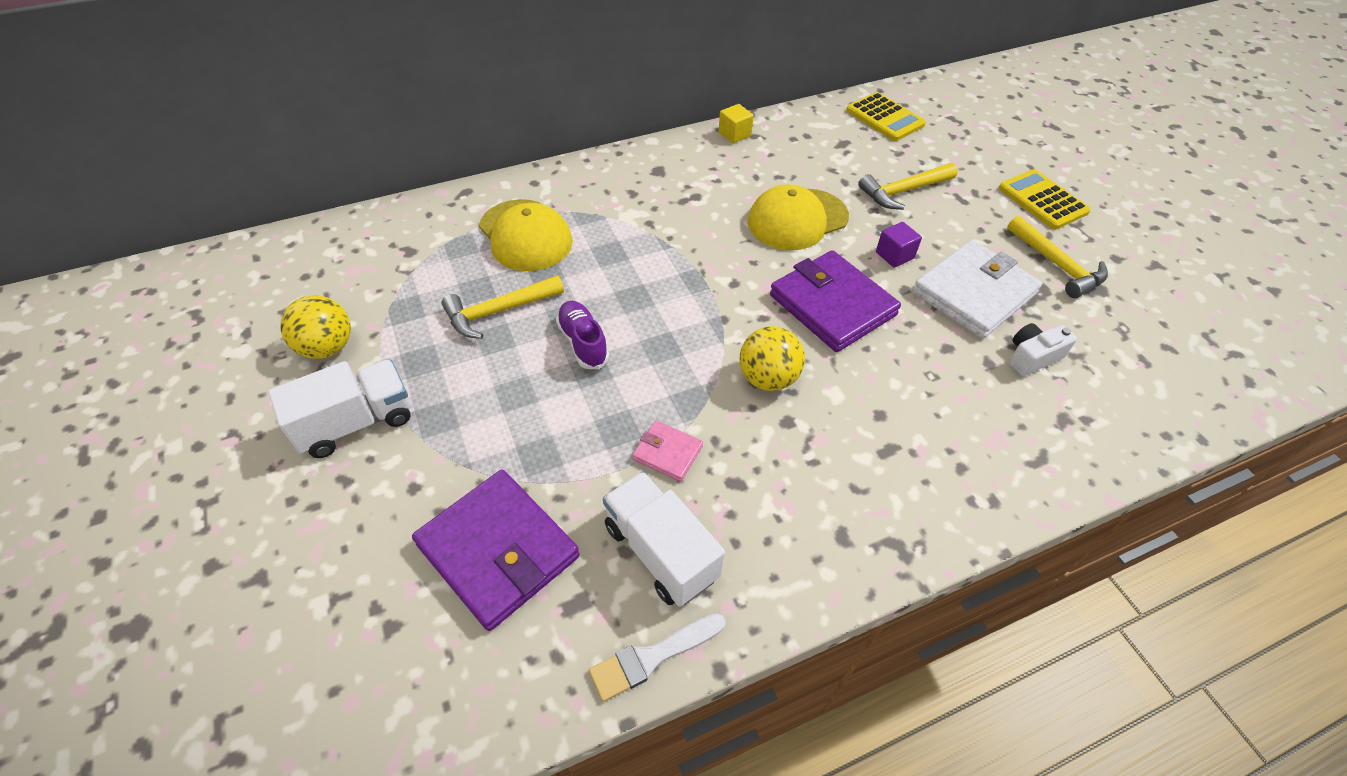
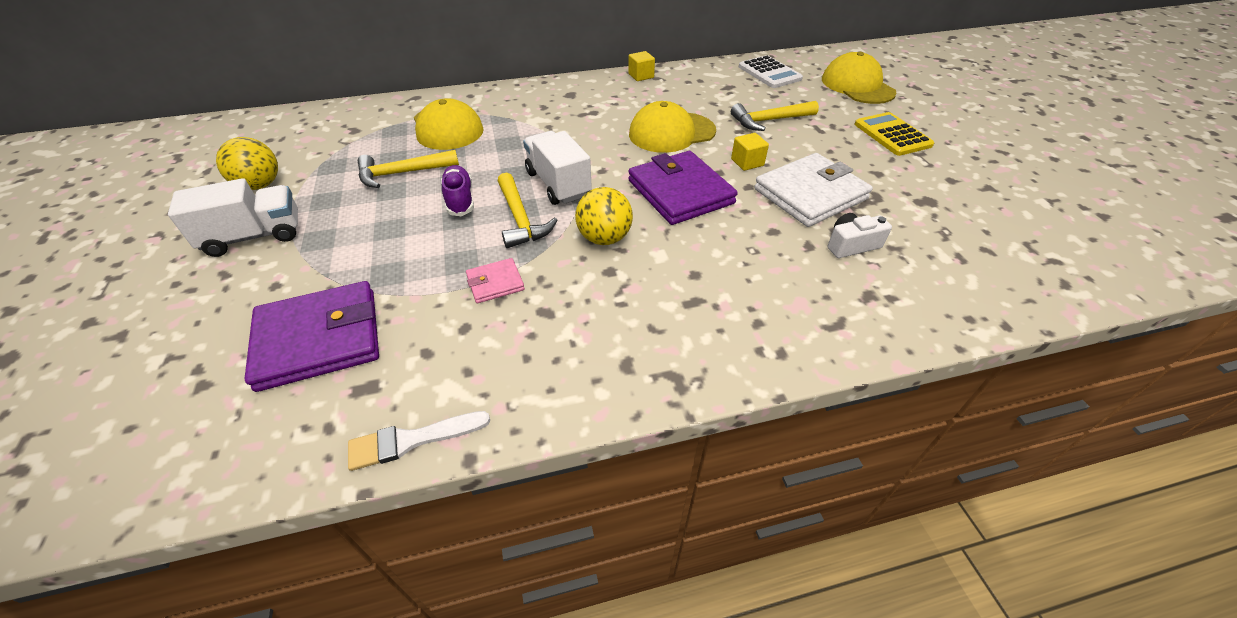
camera: 10 degrees right, 5 degrees down
(498, 550) = (319, 339): purple wallet -> purple wallet turned 75 degrees counterclockwise
(661, 552) = (457, 356): white truck -> white truck (558, 184)
(667, 453) = (495, 283): pink wallet -> pink wallet turned 60 degrees counterclockwise
(885, 117) = (769, 73): yellow calculator -> white calculator
(894, 255) = (747, 162): purple cube -> yellow cube
(989, 130) = (857, 86): none -> yellow cap
(1056, 265) = (893, 180): yellow hammer -> yellow hammer (520, 219)

